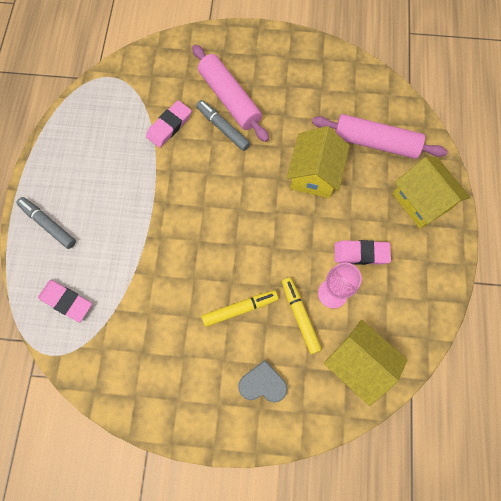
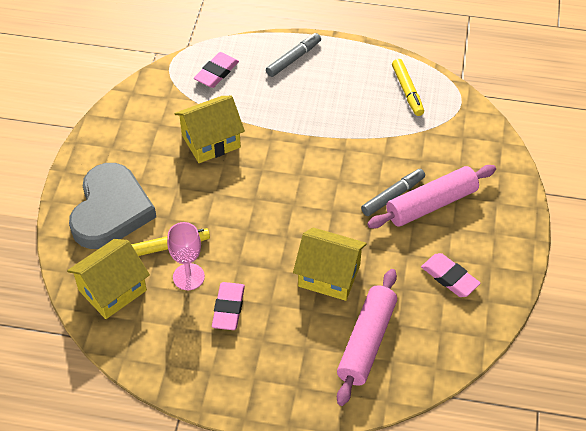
camera: 95 degrees right, 20 degrees down
(169, 126) = (397, 150): pink eraser -> pink eraser (449, 277)
(240, 309) = (186, 198): yellow marker -> yellow marker (407, 91)
(262, 384) = (111, 210): grey heart -> grey heart, size x2.08
(421, 201) = (285, 379): yellow house -> yellow house (211, 141)

